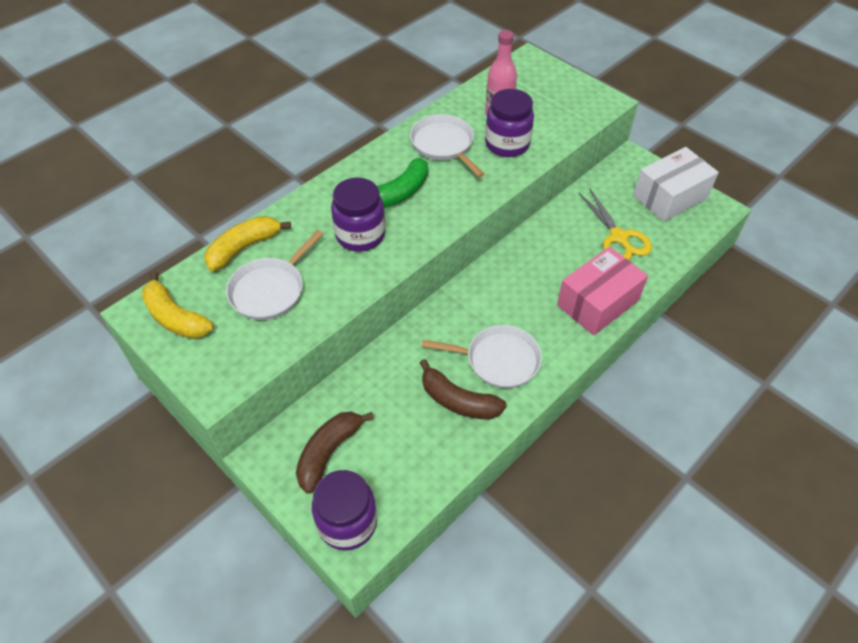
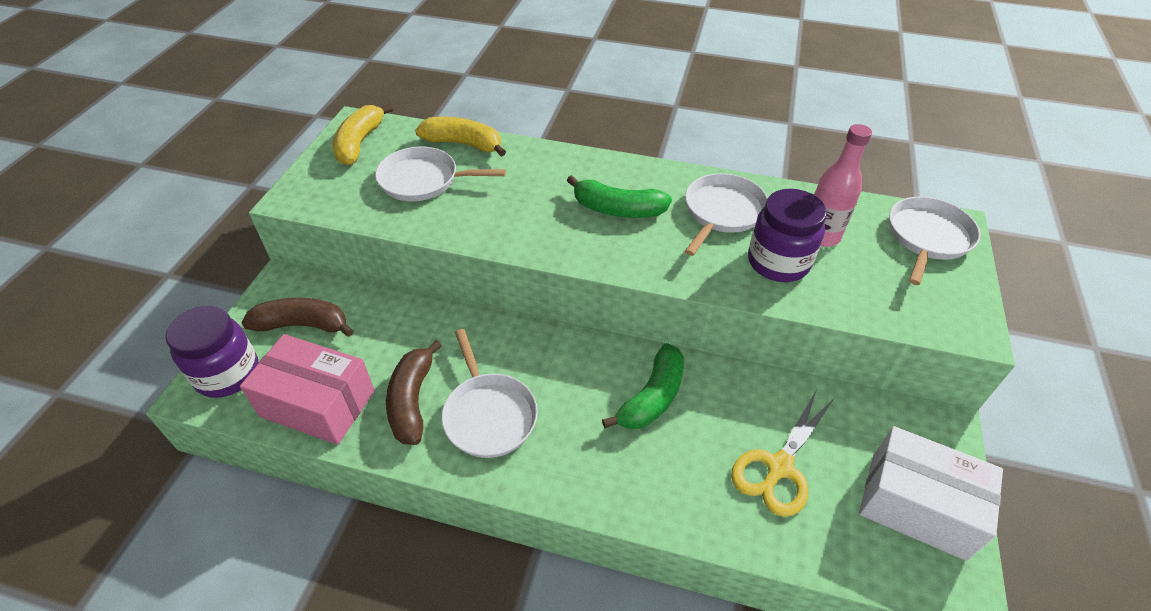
camera: 60 degrees right, 5 degrees down
(360, 235) = (535, 206): purple jar -> none
(532, 75) = (927, 237): none -> white pan
(537, 269) = (652, 397): none -> green banana
(598, 303) = (644, 485): pink box -> pink box (317, 403)

